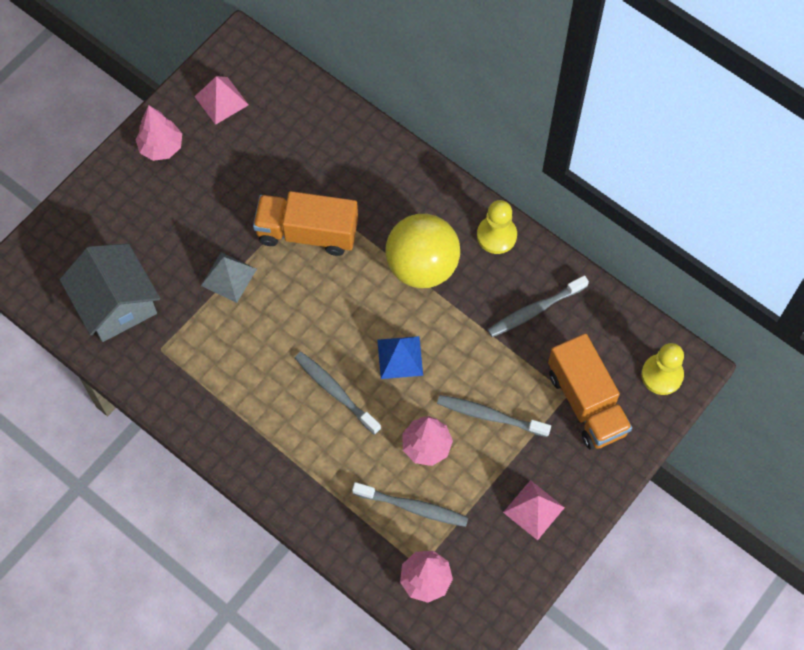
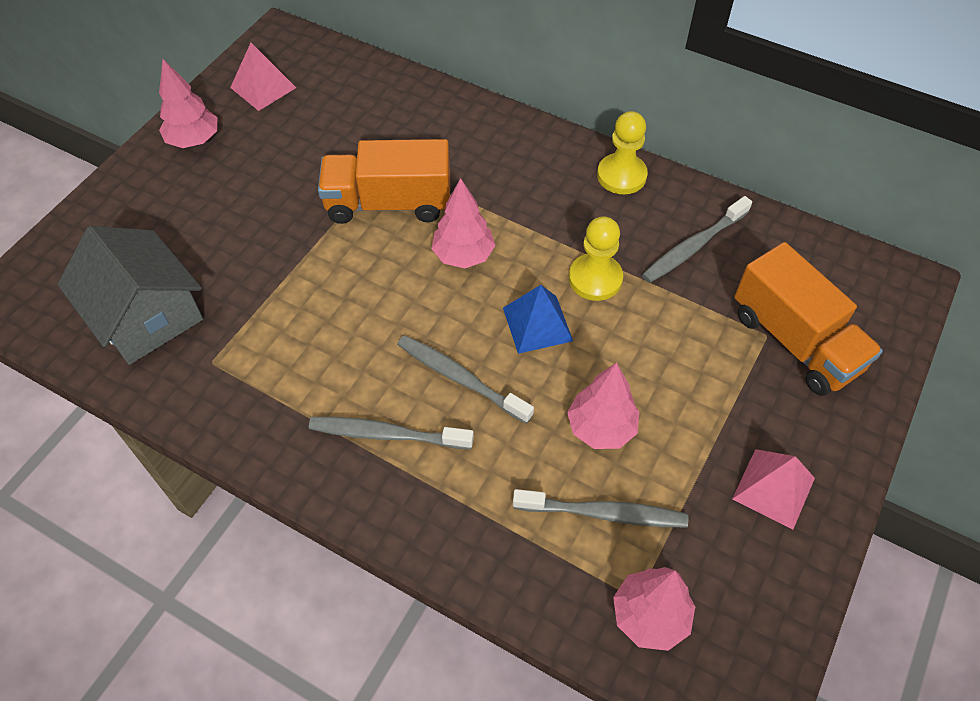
camera: 10 degrees left, 10 degrees down
(228, 277) = (295, 264): grey pyramid -> none
(356, 289) = (463, 255): none -> pink tree
(422, 266) = (540, 219): yellow ball -> none
(490, 416) = (675, 376): grey toothbrush -> grey toothbrush (386, 434)
(662, 375) = (877, 295): yellow pawn -> yellow pawn (595, 278)

